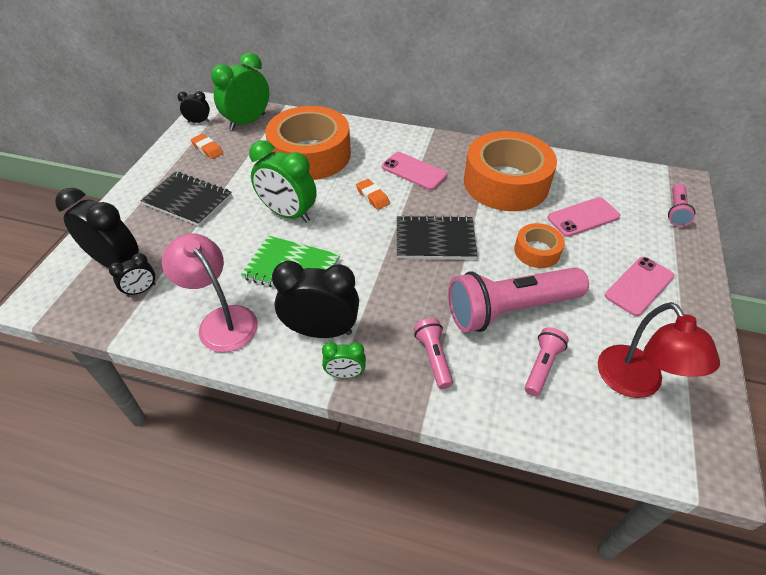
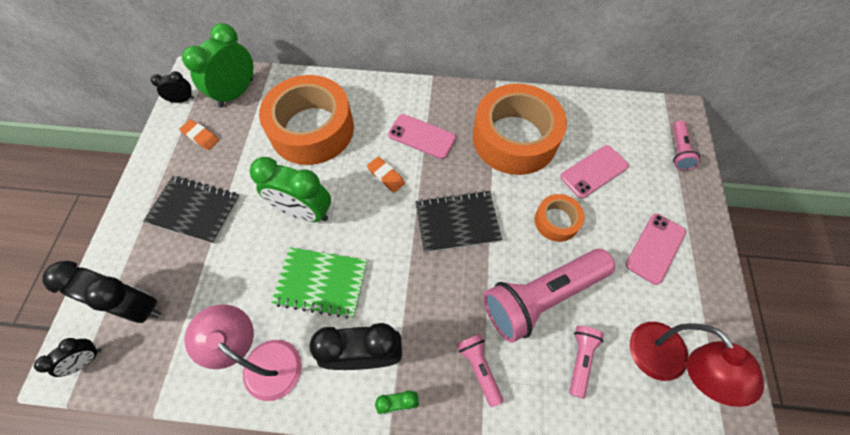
camera: 10 degrees left, 15 degrees up
(141, 290) = (172, 337): black clock -> black clock (87, 360)

